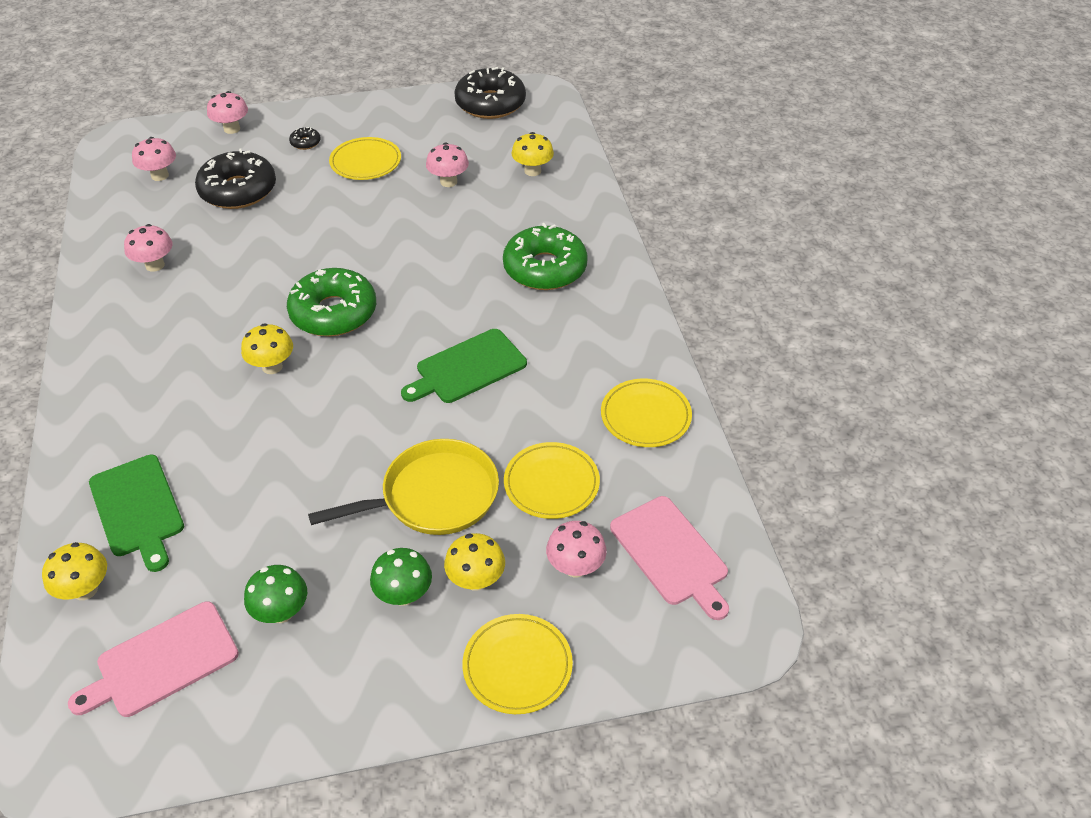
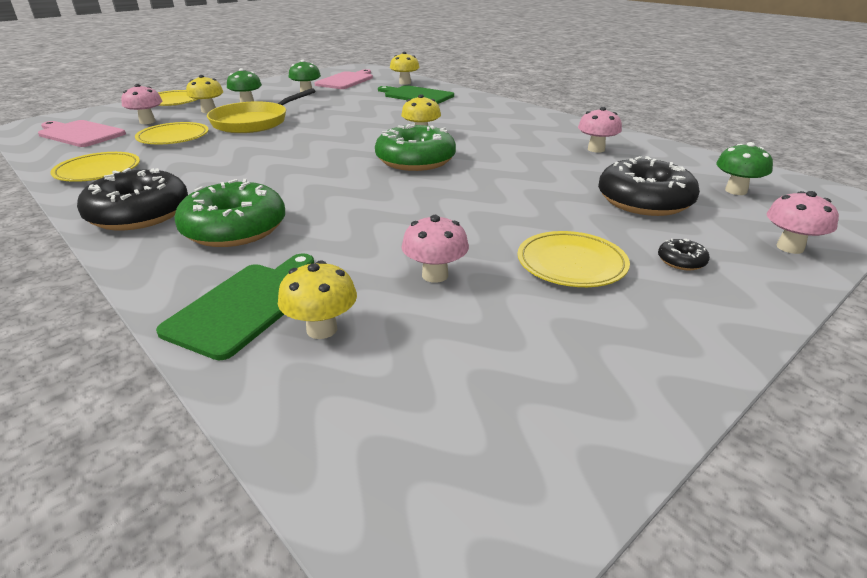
camera: 150 degrees right, 15 degrees down
(160, 175) = (736, 191): pink mushroom -> green mushroom
(467, 368) = (271, 161): green cutting board -> green cutting board (245, 305)
(490, 104) = (524, 445): black donut -> black donut (139, 214)

